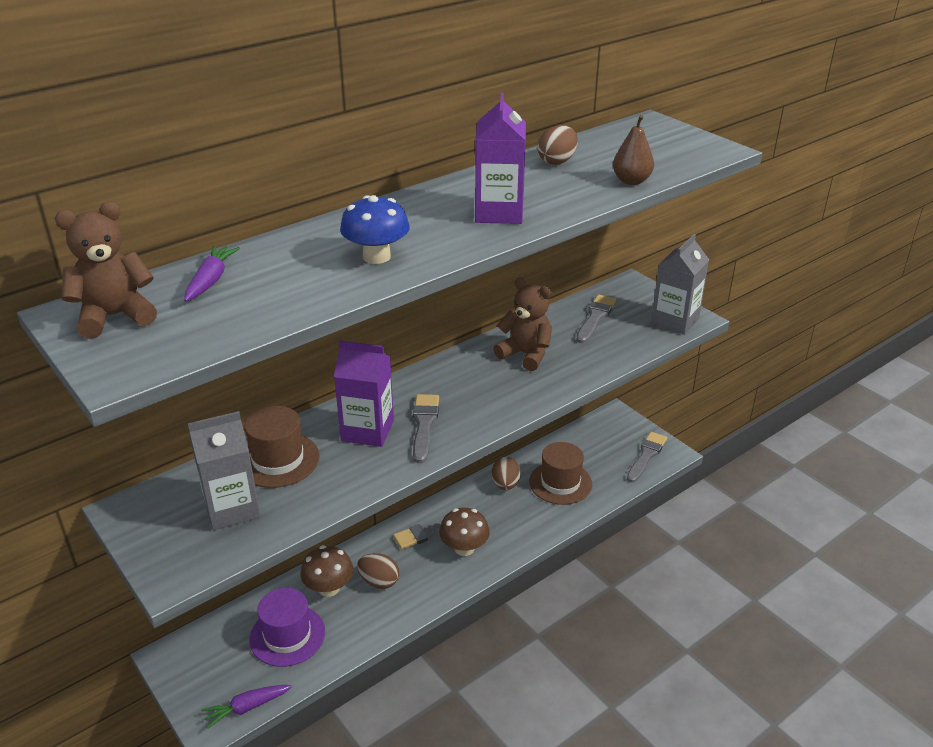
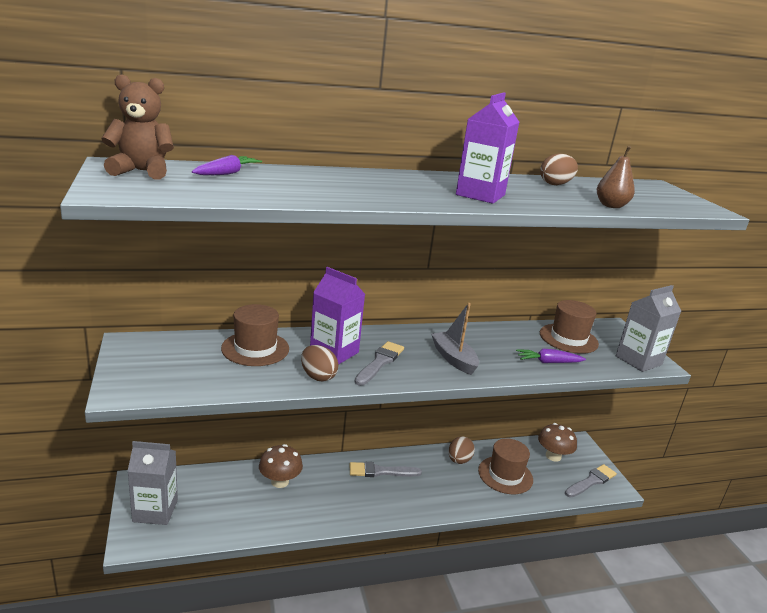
camera: 20 degrees right, 10 degrees down
(232, 508) = (198, 366): grey carton -> grey carton (155, 511)
(247, 707) = (166, 540): purple carrot -> purple carrot (548, 362)
(287, 635) = (229, 502): purple hat -> none
(376, 256) = (359, 191): blue mushroom -> none
(379, 581) = (319, 491): brown egg -> brown egg (318, 376)
(464, 548) = (399, 493): brown mushroom -> brown mushroom (553, 456)
(496, 390) = (453, 359): none -> grey boat
(525, 354) = (493, 344): brown teddy bear -> none
(595, 317) = (568, 338): grey brush -> brown hat

